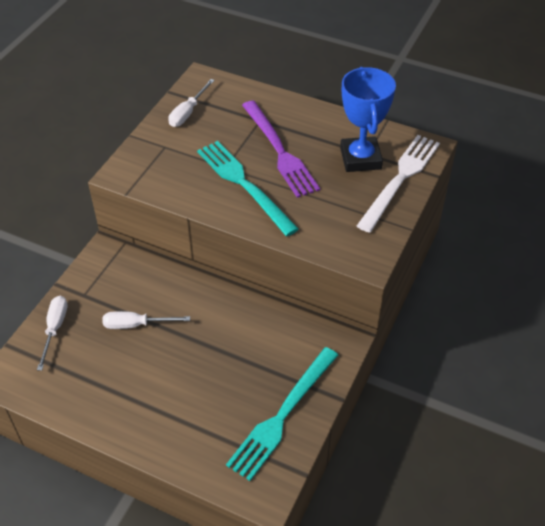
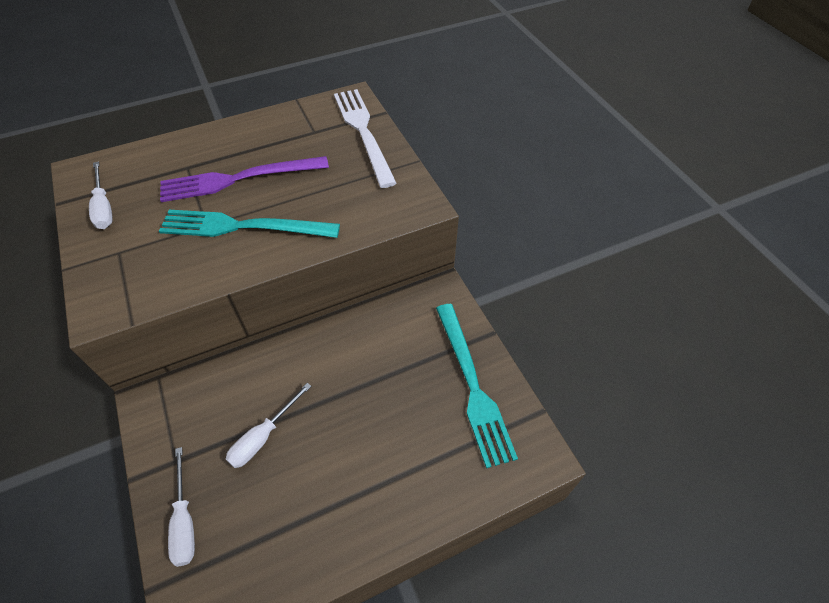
camera: 50 degrees left, 5 degrees up
(55, 329) = (184, 521): white screwdriver -> white screwdriver turned 150 degrees counterclockwise
(279, 151) = (239, 179): purple fork -> purple fork turned 150 degrees clockwise
(360, 158) = (314, 139): blue trophy -> none

